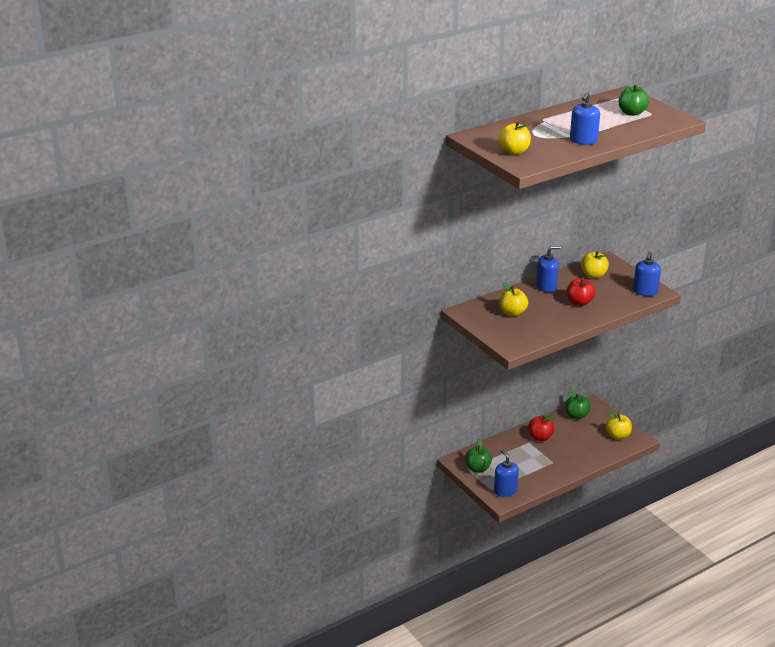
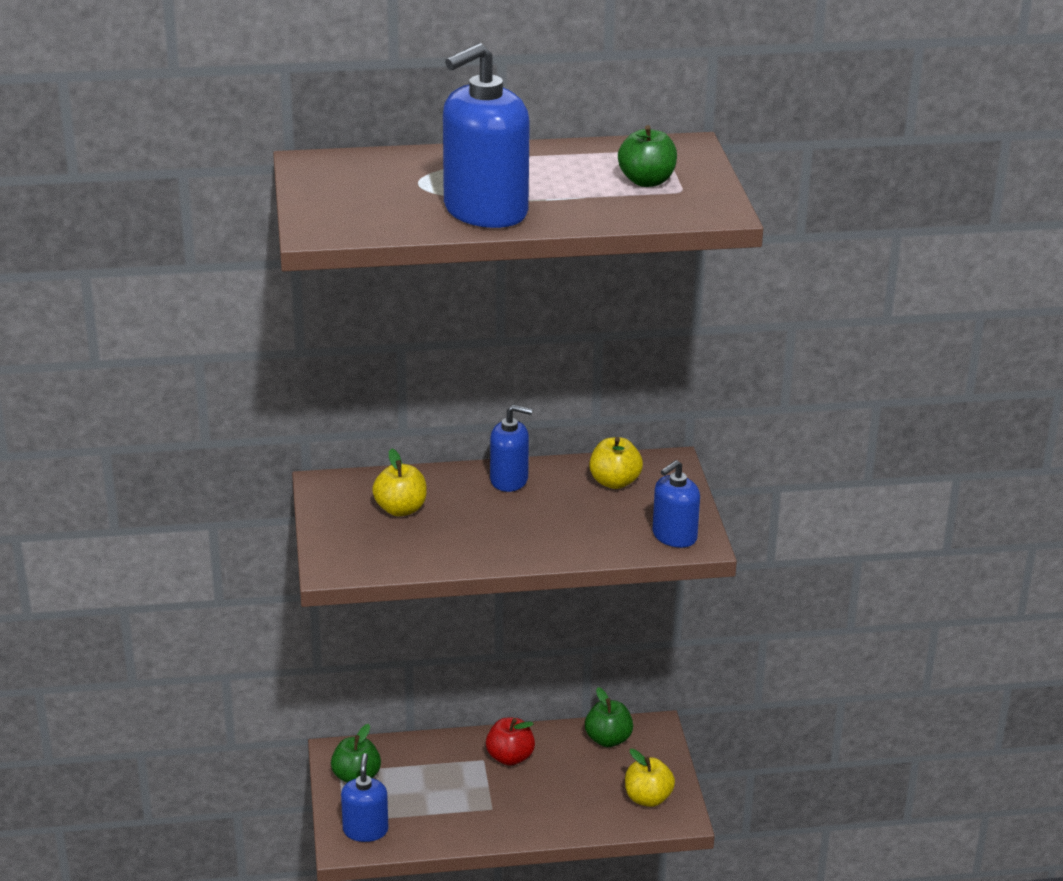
camera: 25 degrees right, 0 degrees up
(514, 151) = (338, 203): yellow apple -> none
(579, 302) = (535, 523): red apple -> none
(583, 140) = (485, 211): blue soap dispenser -> blue soap dispenser, size x1.75

